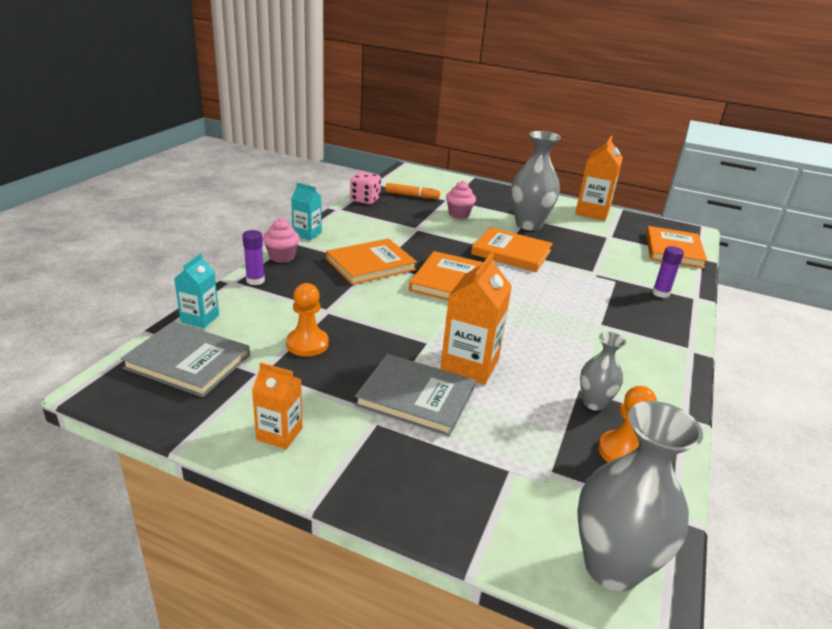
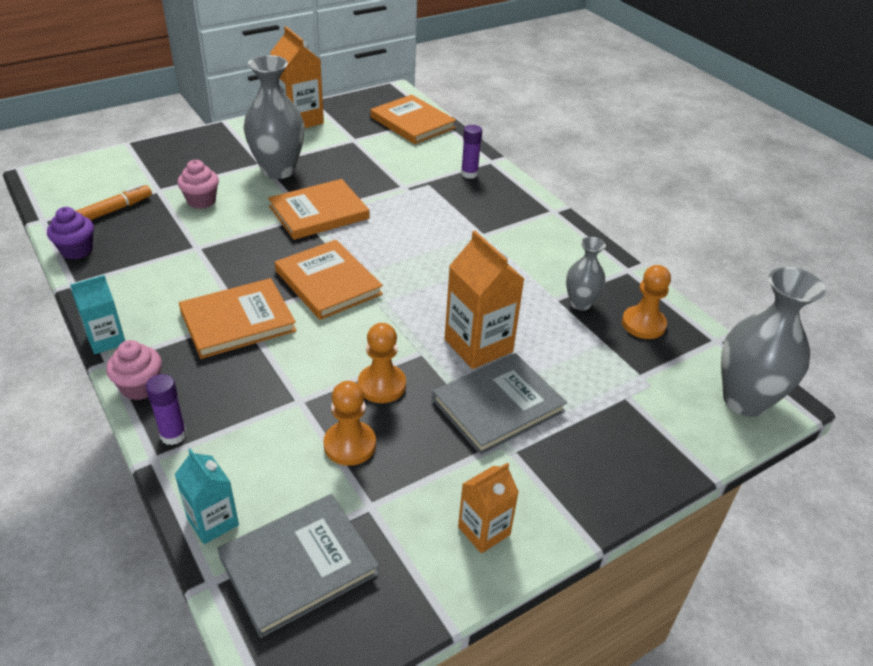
camera: 55 degrees left, 10 degrees up
(365, 200) = (77, 250): pink dice -> purple cupcake
(371, 264) = (238, 321): orange book -> orange book turned 60 degrees clockwise
(376, 337) = (382, 385): none -> orange pawn

